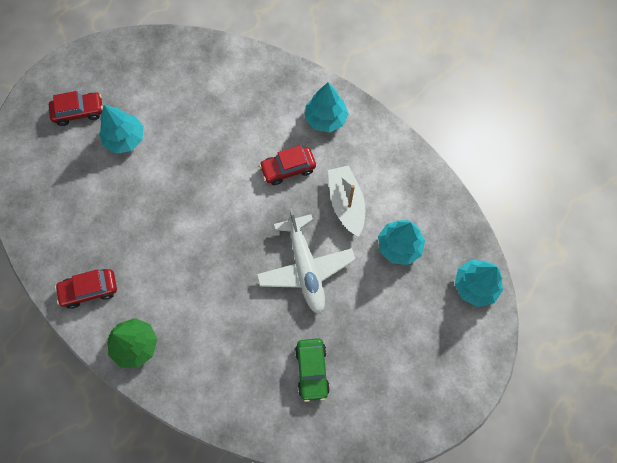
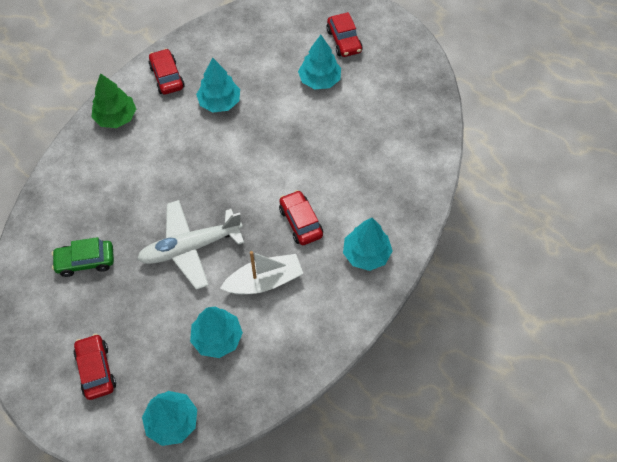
camera: 85 degrees right, 10 degrees down
(135, 236) = (219, 102): none -> turquoise tree
(426, 354) = (96, 370): none -> red car

